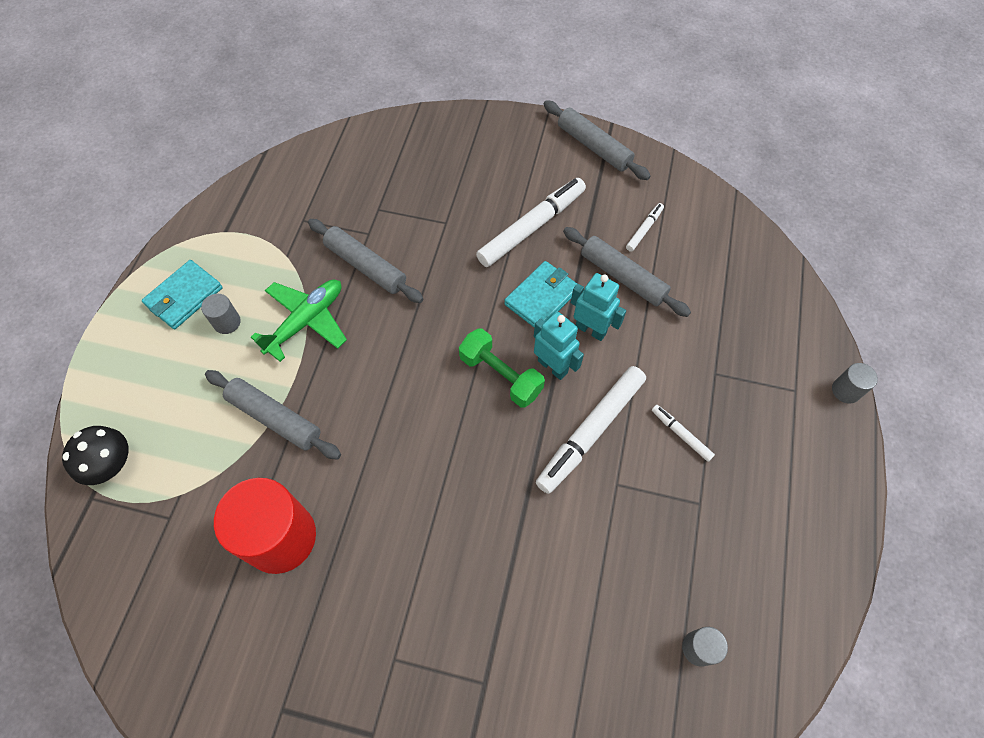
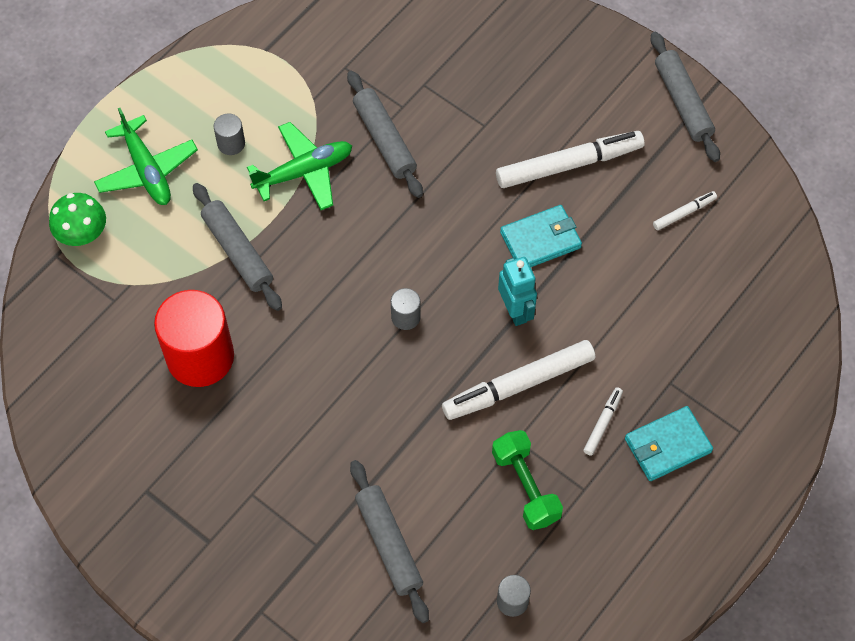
camera: 25 degrees right, 0 degrees up
(111, 464) = (82, 233): black mushroom -> green mushroom
(154, 377) = (147, 170): none -> green plane
(184, 297) = (202, 102): turquoise wallet -> turquoise wallet (667, 445)
(500, 375) = (461, 298): green dumbbell -> green dumbbell (525, 486)
(591, 329) = (572, 291): turquoise robot -> none
(623, 277) = (633, 252): grey rolling pin -> grey rolling pin (389, 544)
(681, 434) = (602, 423): white marker -> white marker turned 45 degrees clockwise
(845, 390) = (791, 453): grey cylinder -> grey cylinder (405, 317)

